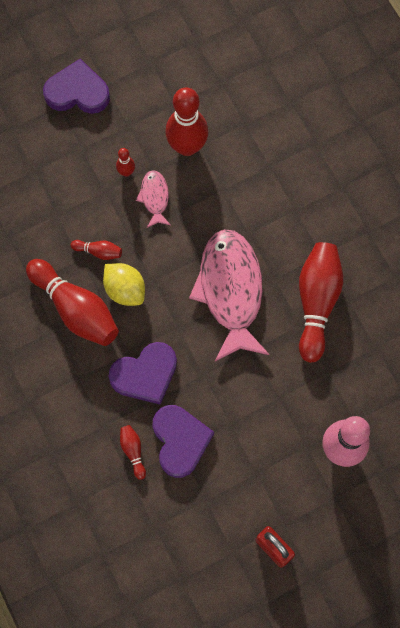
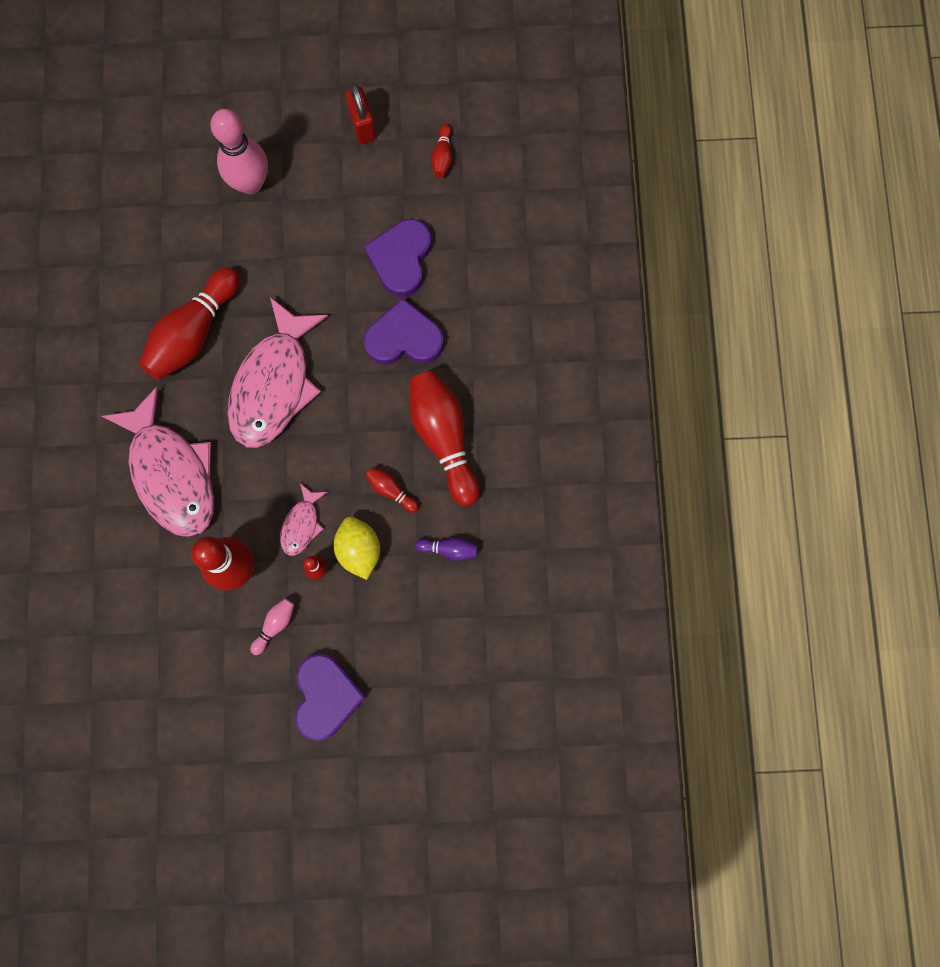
camera: 155 degrees left, 5 degrees up
(34, 228) = (449, 549): none -> purple bowling pin
(77, 92) = (326, 697): purple heart -> purple heart turned 120 degrees counterclockwise
(125, 290) = (383, 436): yellow lemon -> yellow lemon (359, 550)
(133, 451) = (451, 269): red bowling pin -> red bowling pin (442, 156)
(138, 121) = (275, 625): none -> pink bowling pin
(273, 191) = (171, 473): none -> pink fish

